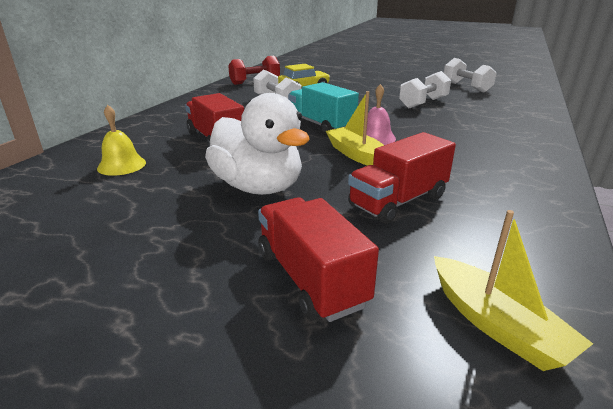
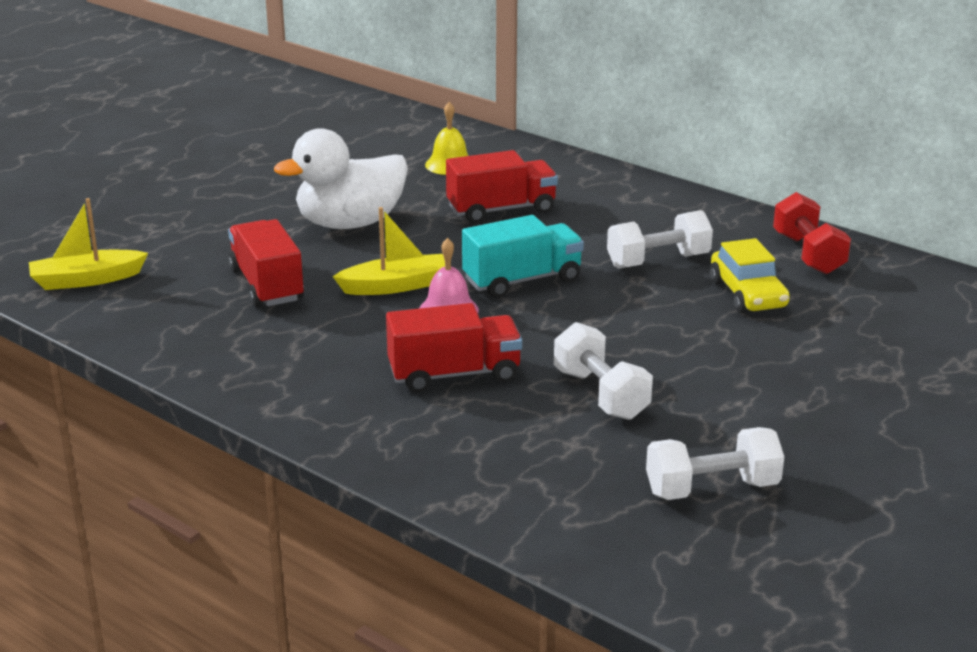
camera: 105 degrees right, 0 degrees up
(310, 278) = (189, 229): red truck -> red truck (454, 374)

